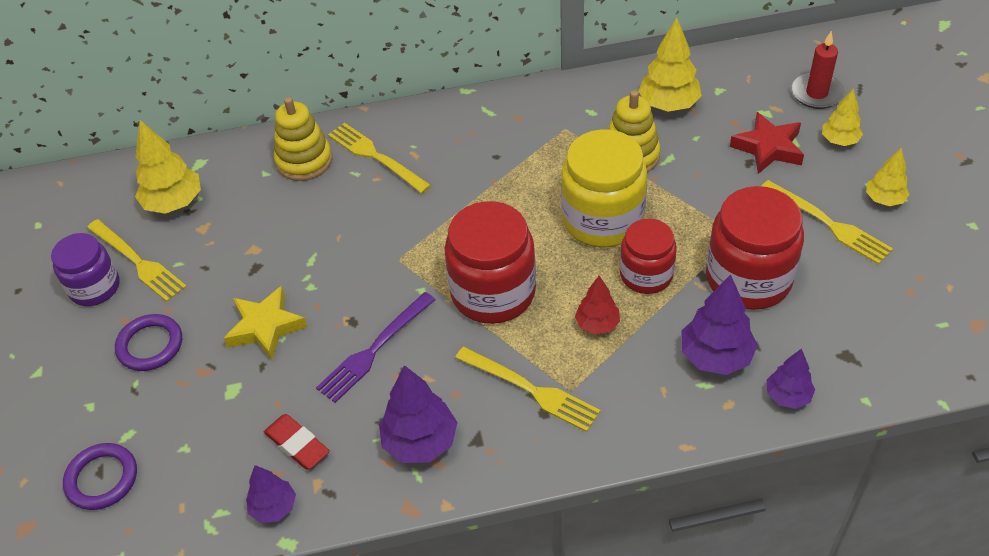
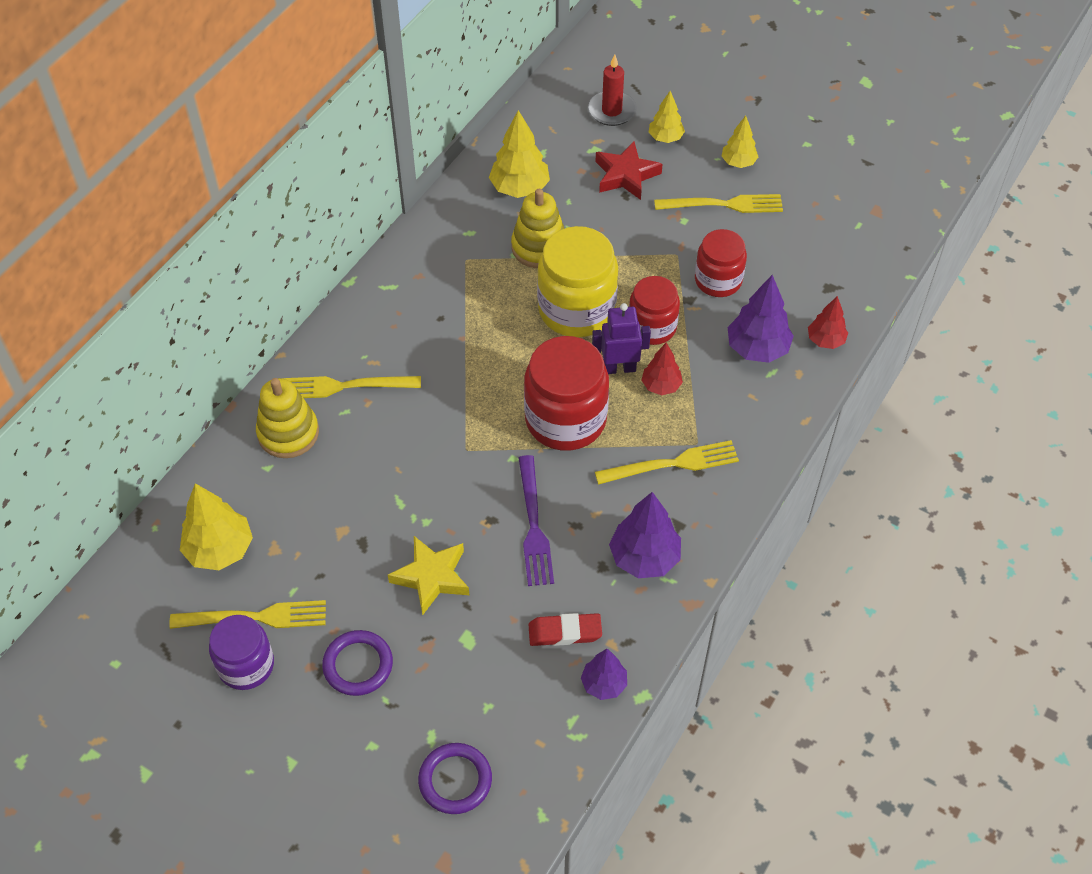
camera: 50 degrees left, 5 degrees up
(581, 286) = (619, 368): none -> purple robot
(748, 279) = (718, 280): red jar -> red jar, size x0.63
(787, 396) = (825, 340): purple tree -> red tree

